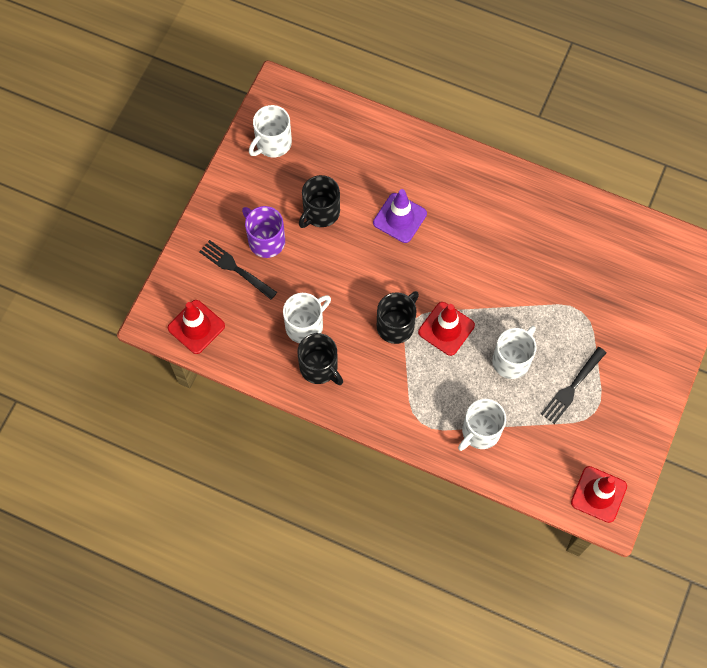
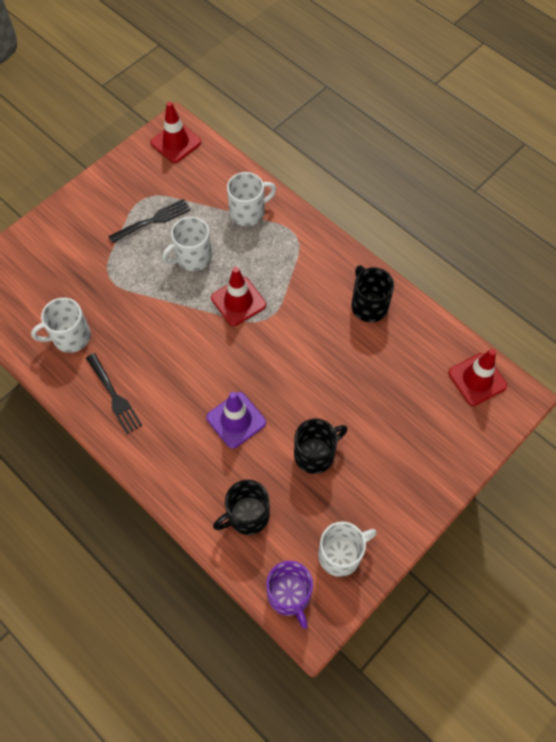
camera: 160 degrees left, 5 degrees down
(236, 269) = (422, 424): black fork -> black fork (113, 395)
(265, 240) = (383, 443): purple mug -> purple mug (289, 595)
(305, 325) = (369, 346): white mug -> white mug (70, 337)
(396, 325) = (283, 319): black mug -> black mug (247, 515)

